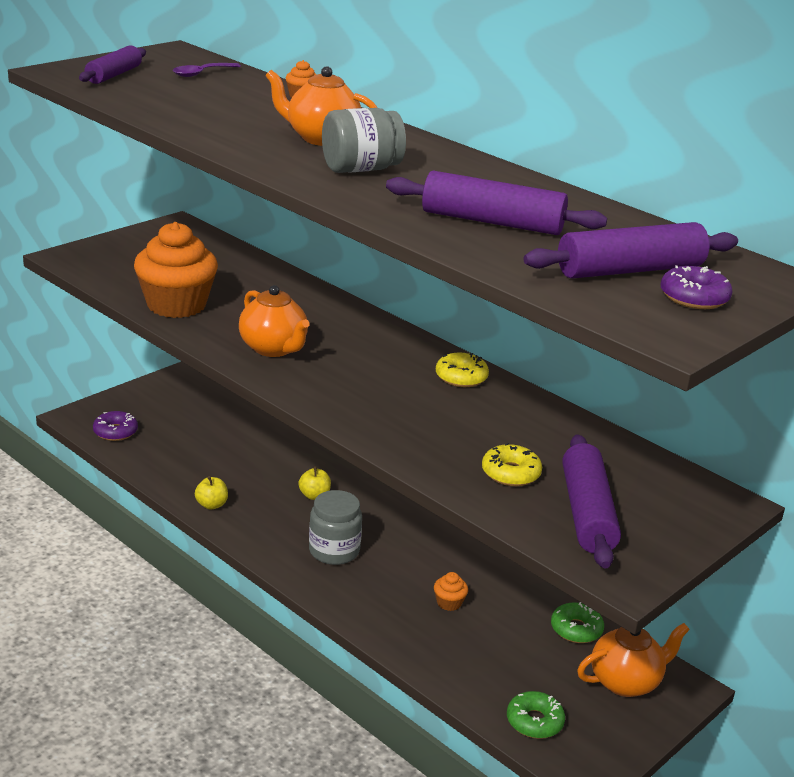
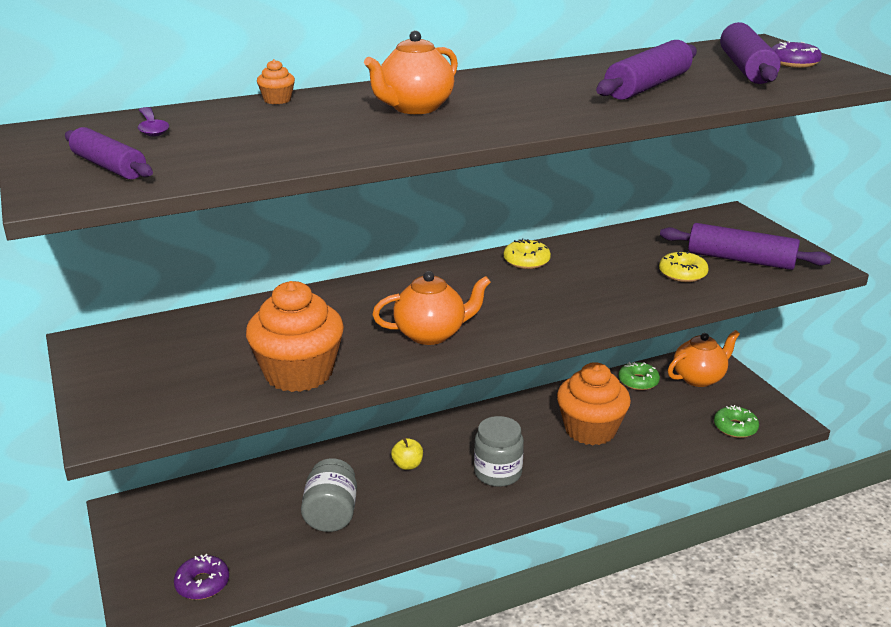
camera: 65 degrees left, 0 degrees up
(211, 505) = (388, 534): yellow apple -> none
(361, 169) = (507, 106): grey jar -> grey jar (331, 514)
(449, 603) = (590, 430): orange cupcake -> orange cupcake, size x2.48
(626, 682) = (699, 378): orange teapot -> orange teapot turned 60 degrees clockwise

